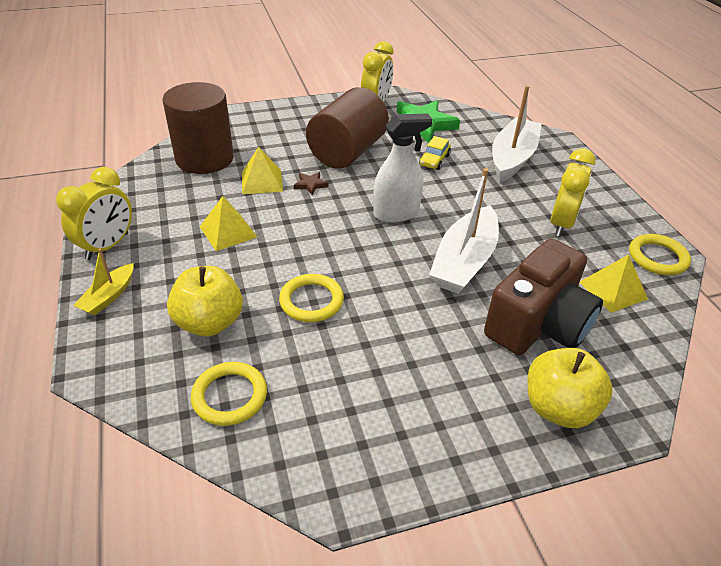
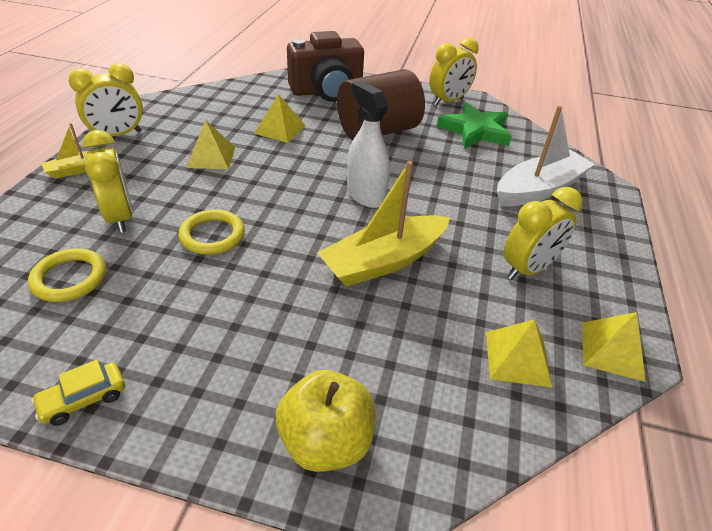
camera: 30 degrees right, 0 degrees up
(204, 159) = (255, 98): brown cylinder -> none
(209, 322) = (120, 217): yellow apple -> yellow clock
(310, 185) = (316, 145): brown star -> none
(396, 213) = (365, 195): white spray bottle -> white spray bottle turned 135 degrees counterclockwise
(434, 160) = (453, 164): yellow car -> yellow car (84, 399)
(464, 261) = (384, 261): white boat -> yellow boat
(538, 324) = (395, 351): brown camera -> brown camera (327, 91)
(657, 257) = (612, 350): yellow ring -> yellow pyramid

